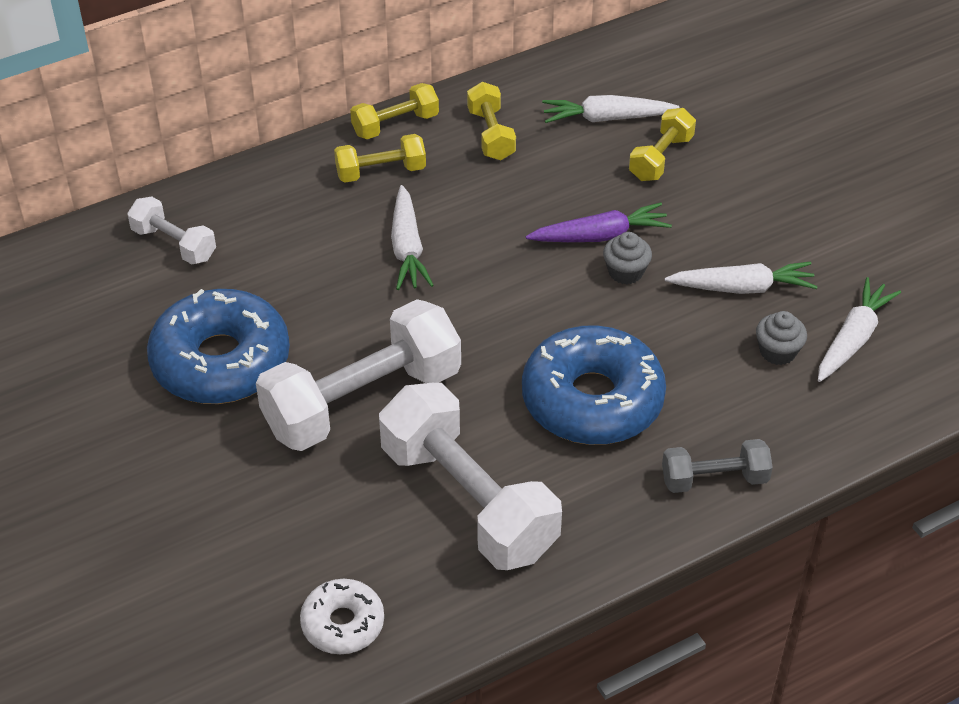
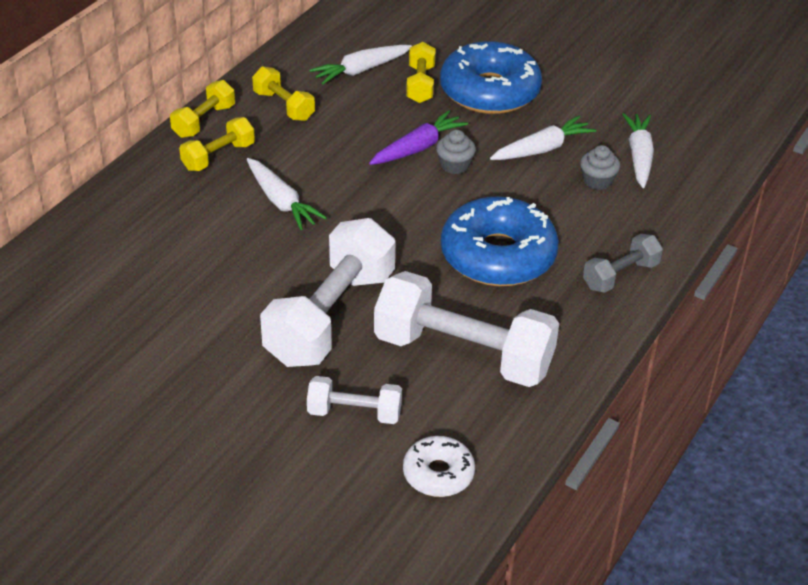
camera: 30 degrees left, 5 degrees down
(174, 244) = (88, 260): white dumbbell -> white dumbbell (354, 413)
(221, 361) = (195, 330): blue donut -> blue donut (489, 91)

